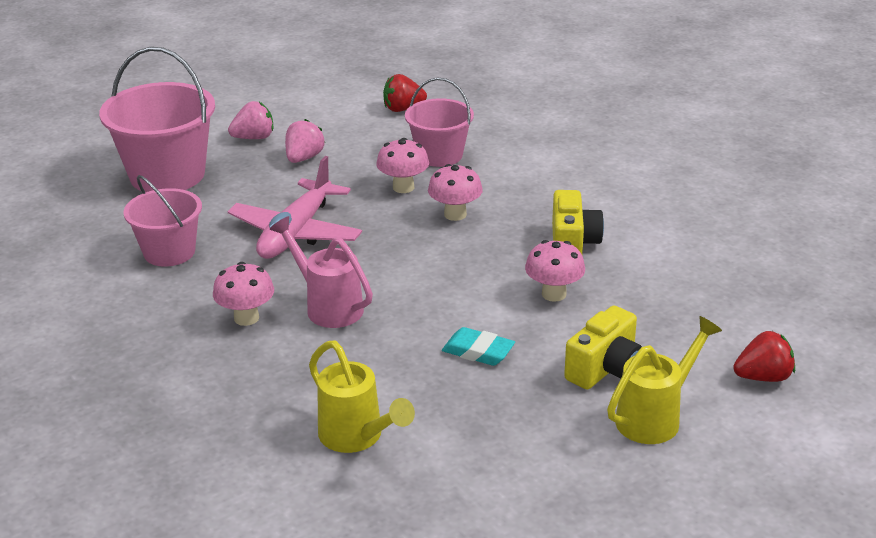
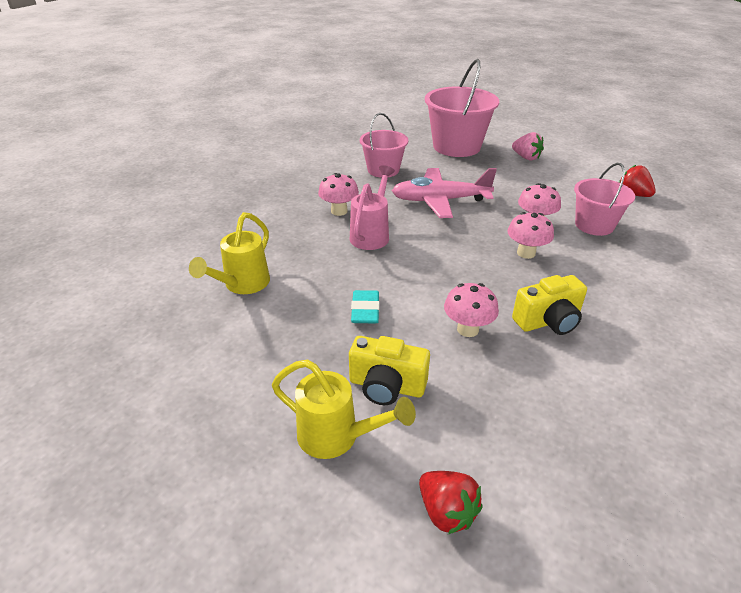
camera: 65 degrees right, 5 degrees up
(304, 158) = (524, 179): pink strawberry -> none

